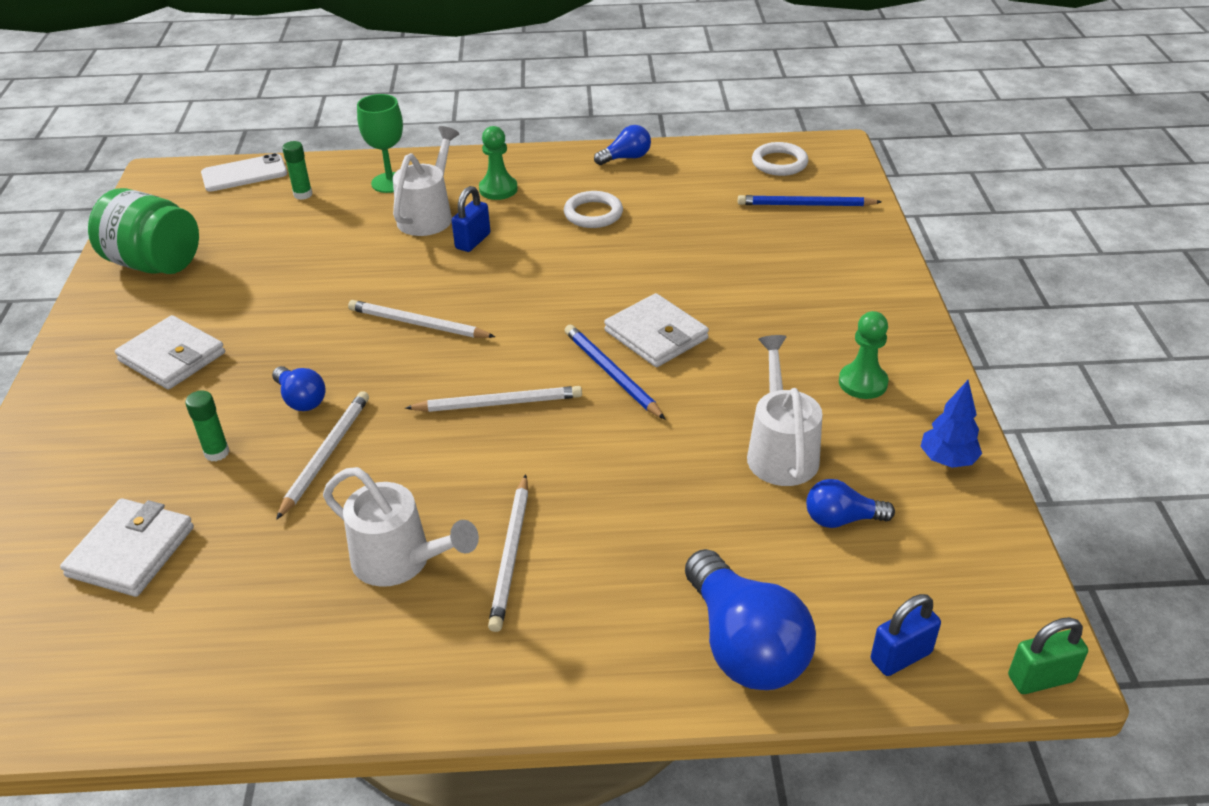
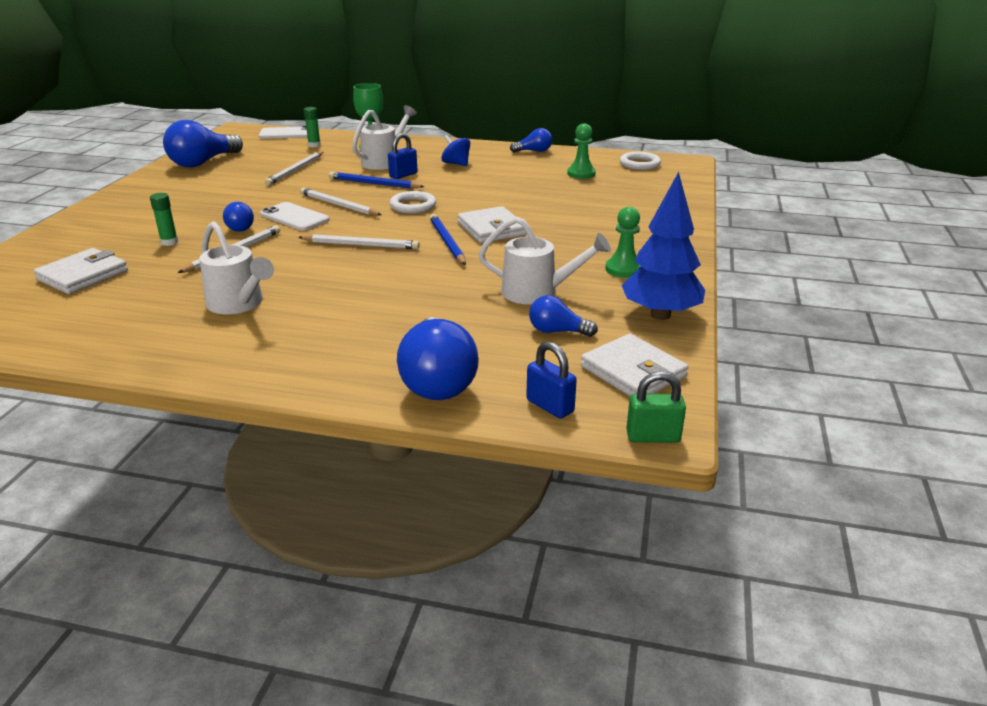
camera: 15 degrees right, 10 degrees down
(154, 264) = (203, 163): green jar -> blue light bulb
(172, 357) = (179, 200): white wallet -> white wallet (633, 372)
(369, 362) = (294, 217): none -> white phone
(498, 189) = (438, 156): green pawn -> green pawn (581, 174)
(511, 555) = (312, 312): white pencil -> white pencil (295, 170)
(533, 203) = (456, 164): none -> blue spinning top
(593, 214) = (492, 172): white ring -> white ring (413, 206)
(780, 451) = (538, 292): white watering can -> white watering can turned 90 degrees clockwise
(805, 205) = (644, 184): blue pencil -> blue pencil (374, 184)
(901, 656) = (550, 406): blue padlock -> blue padlock turned 60 degrees clockwise
(947, 460) = (660, 315): blue tree -> blue tree, size x1.76

